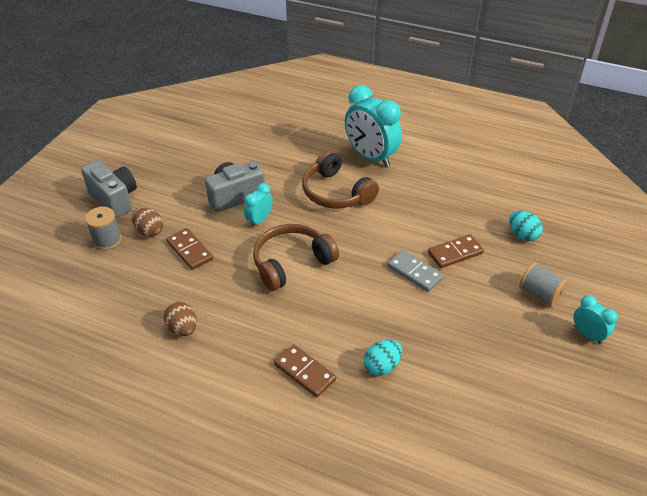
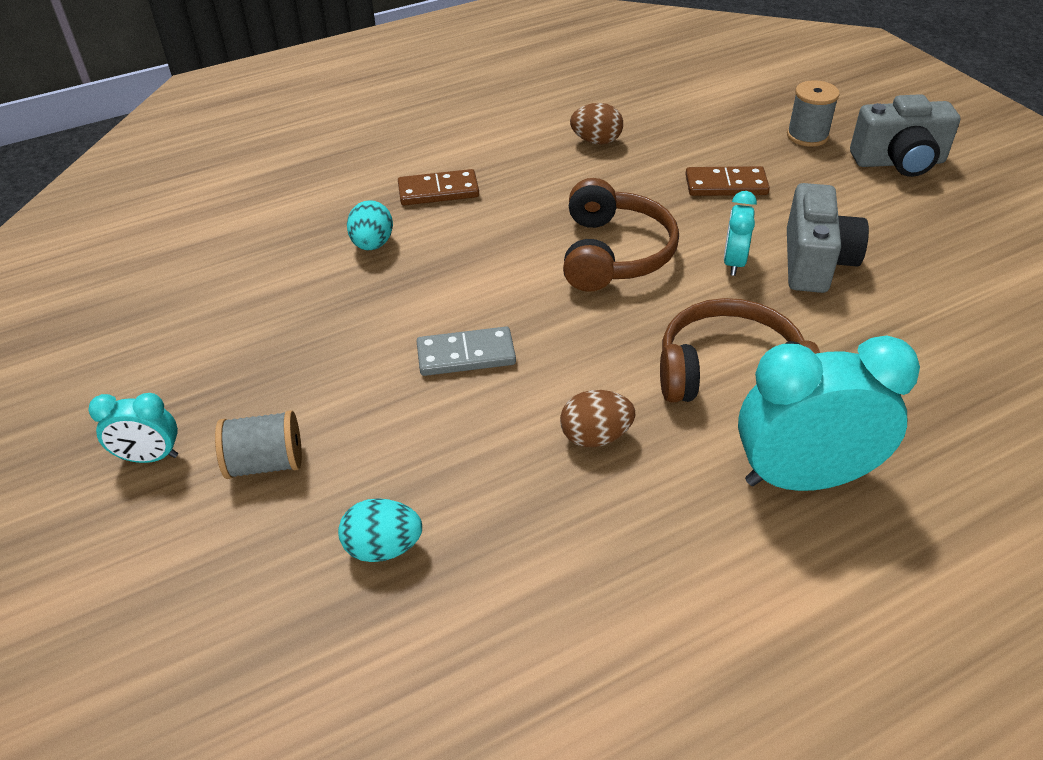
camera: 130 degrees right, 0 degrees up
(149, 231) = (798, 168): brown egg -> brown egg (595, 436)
(259, 220) = (734, 262): turquoise clock -> turquoise clock turned 150 degrees counterclockwise
(455, 253) = (449, 425): brown domino -> none

